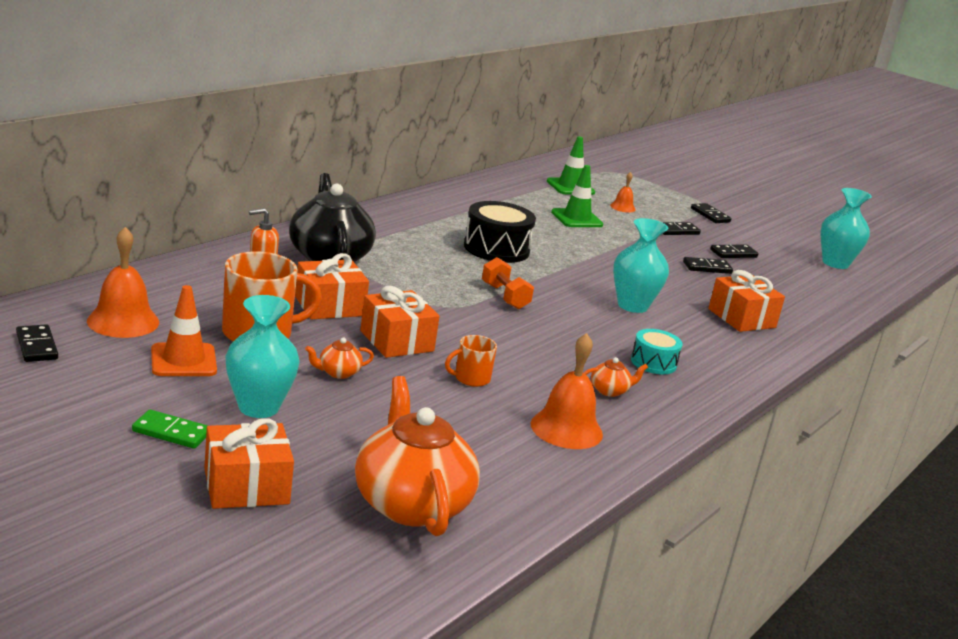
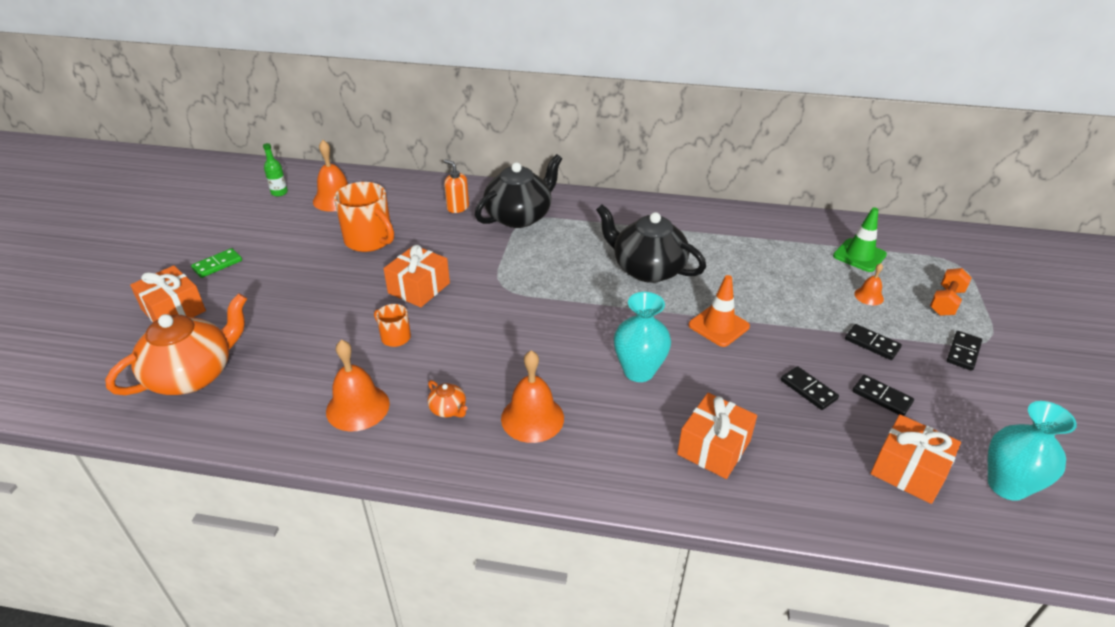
camera: 65 degrees right, 15 degrees up
(36, 346) = (279, 192): black domino -> green bottle
(171, 432) = (217, 265): green domino -> green domino turned 60 degrees clockwise
(183, 360) = (306, 234): orange traffic cone -> orange traffic cone (718, 326)
(258, 407) = (271, 278): turquoise vase -> none
(329, 306) = (440, 246): orange gift -> orange gift (908, 471)
(338, 372) = (346, 285): orange teapot -> none
(496, 249) = (647, 269): black drum -> black teapot
(505, 296) = (558, 304): orange dumbbell -> orange dumbbell (946, 302)
(576, 219) = (787, 282): green traffic cone -> none
(653, 363) = (532, 418): turquoise drum -> orange bell

